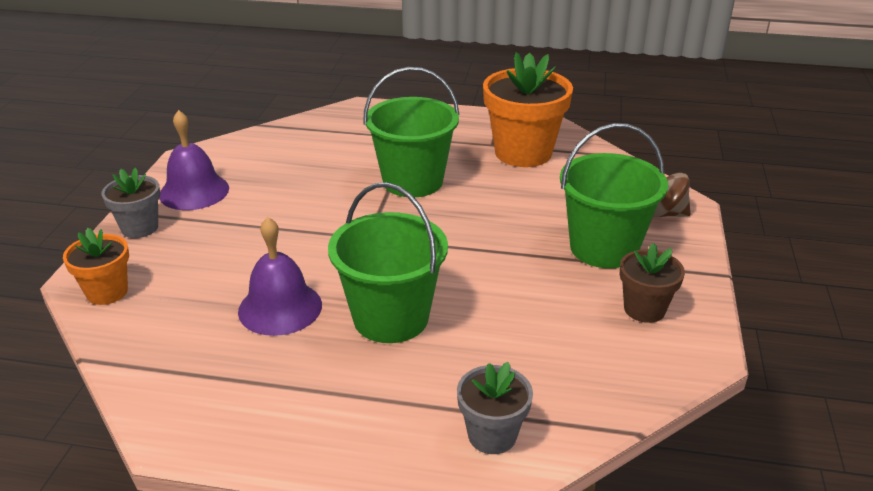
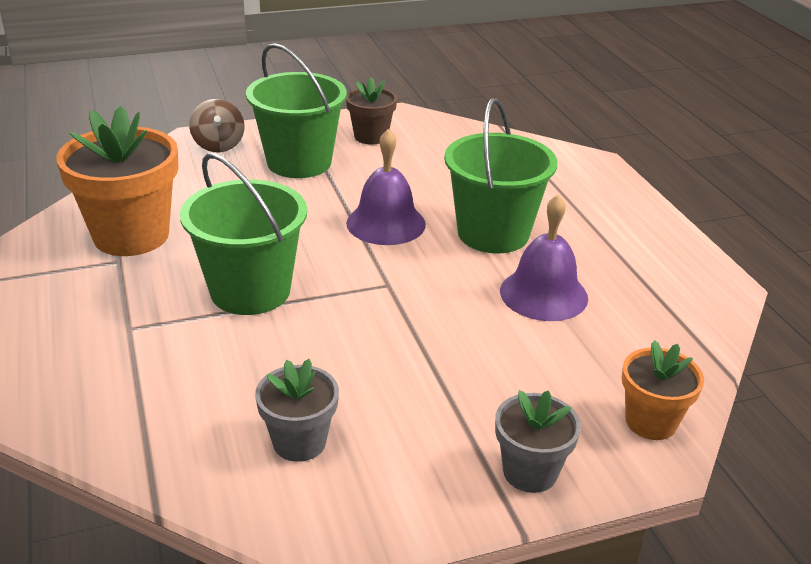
camera: 120 degrees left, 0 degrees up
(194, 191) = (409, 469): purple bell -> purple bell (386, 223)
(492, 435) = (559, 165): grey flower pot -> grey flower pot (299, 442)

